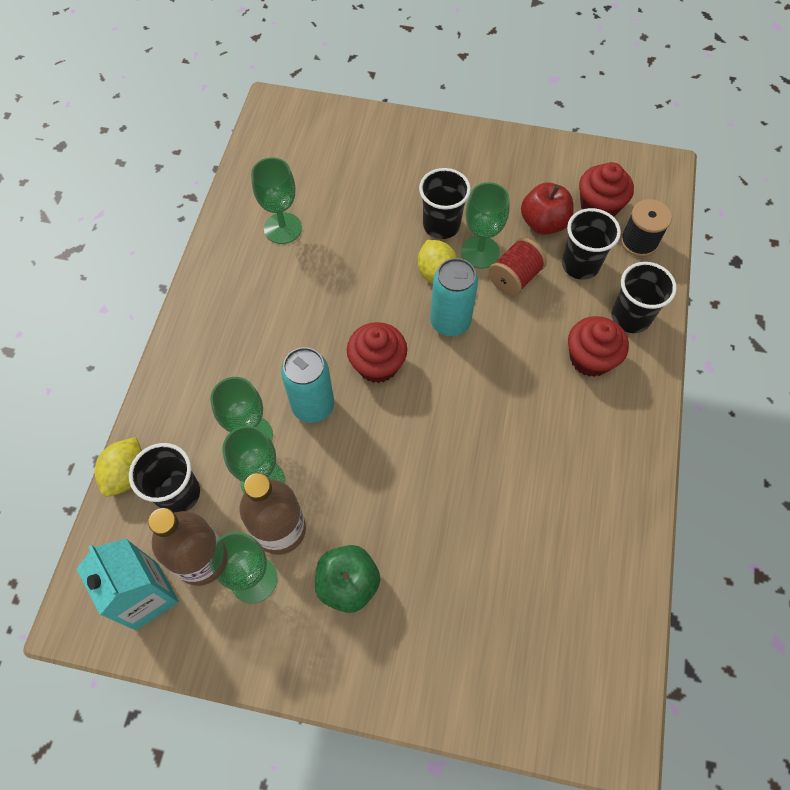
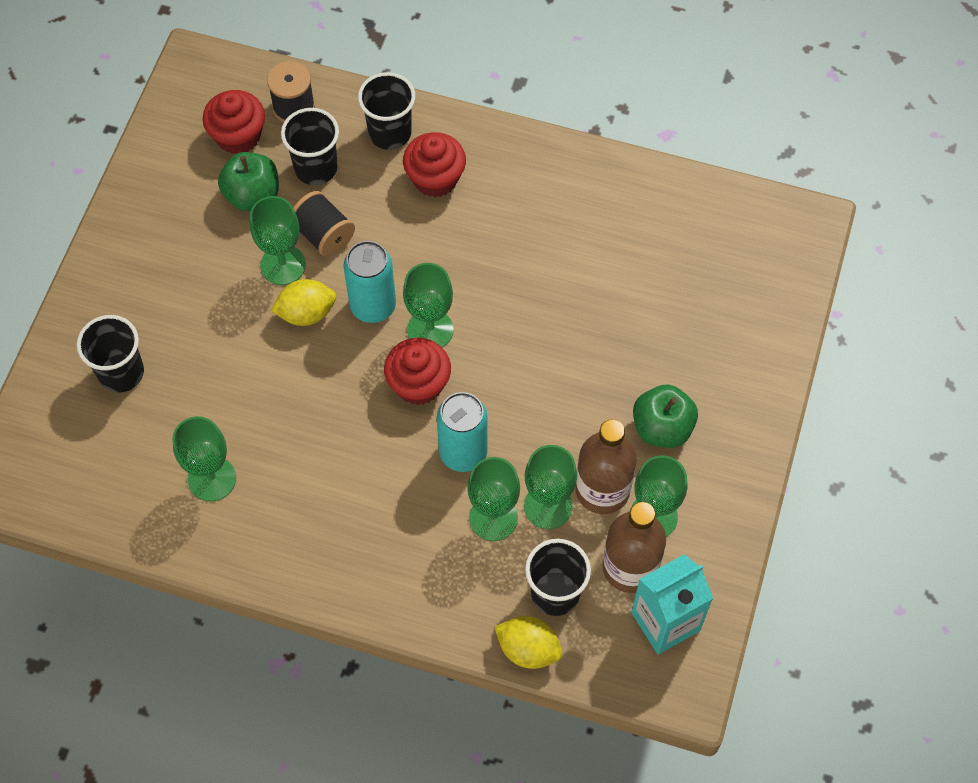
camera: 85 degrees left, 0 degrees up
(432, 369) = (430, 330): none -> green goblet
(441, 225) = (237, 301): black cup -> black cup (121, 373)
(514, 278) = (323, 235): red spool -> black spool
(543, 223) = (252, 195): red apple -> green apple

